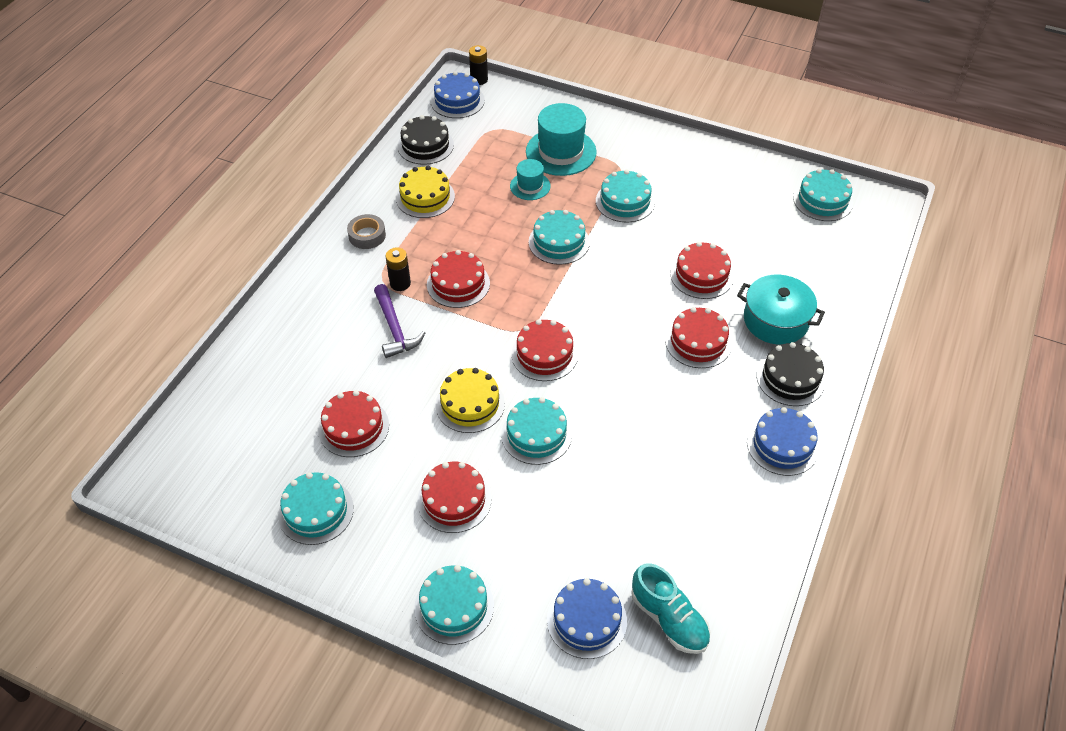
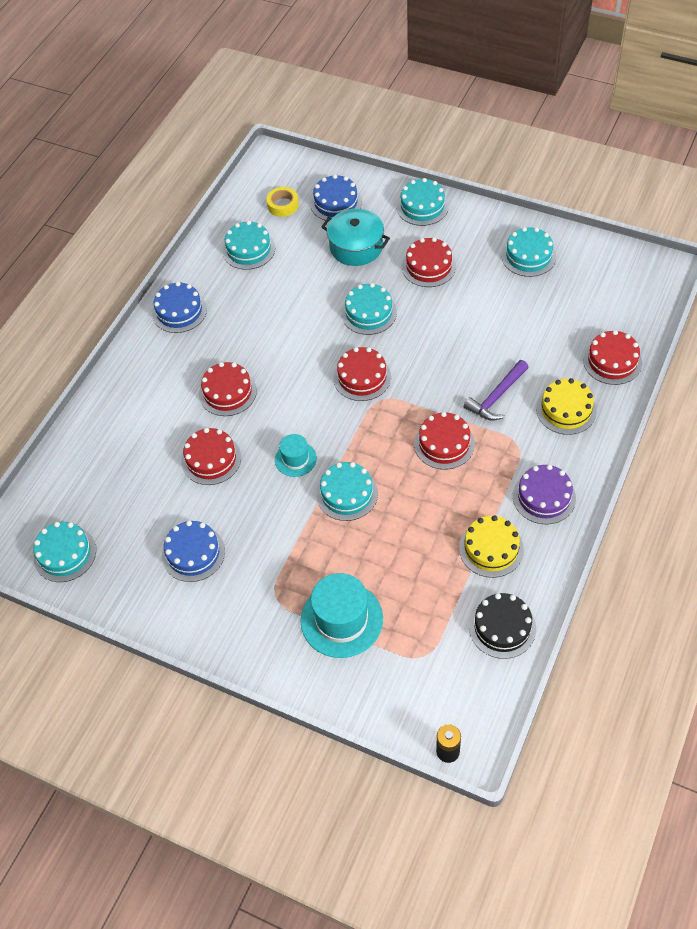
camera: 175 degrees left, 5 degrees up
(353, 427) = (514, 313): red cake -> red cake (612, 361)
(367, 235) = (544, 497): grey tape -> purple cake
(395, 328) = (496, 397): purple hammer -> purple hammer turned 120 degrees counterclockwise
(400, 283) = (500, 442): black battery -> none
(457, 101) = (472, 708): blue cake -> blue cake (193, 553)
(470, 404) = (423, 334): yellow cake -> yellow cake (566, 410)
(530, 186) = (377, 566): turquoise hat -> turquoise hat (295, 459)
(625, 201) = (275, 547): turquoise cake -> turquoise cake (248, 249)
(669, 619) = (283, 205): turquoise shoe -> yellow tape
(775, 320) = (154, 414): turquoise pot -> turquoise pot (356, 247)
(790, 378) = (157, 363): black cake -> none

